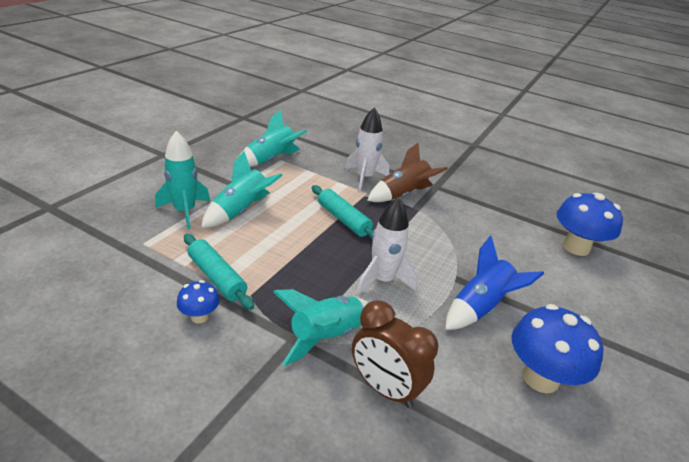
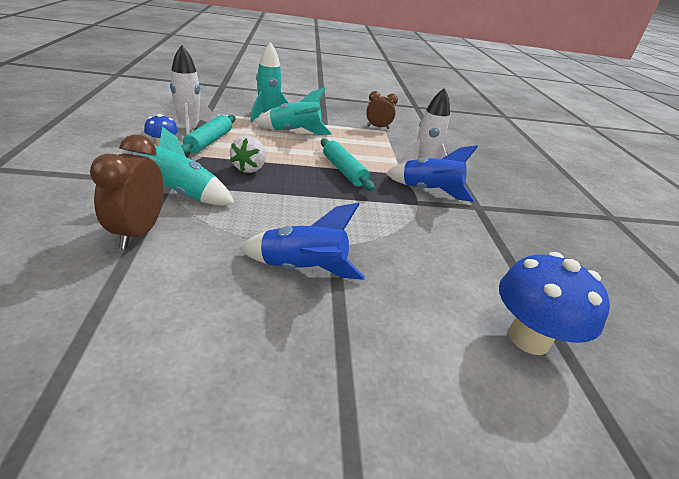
camera: 55 degrees right, 0 degrees up
(270, 160) = (378, 127): turquoise rocket -> brown clock
(301, 272) = (249, 168): none -> white strawberry
(343, 219) = (343, 171): turquoise rolling pin -> turquoise rolling pin turned 45 degrees counterclockwise
(382, 280) = (281, 205): white rocket -> white rocket (189, 128)
(403, 195) = (429, 191): brown rocket -> blue rocket
(540, 378) = (221, 333): blue mushroom -> none

